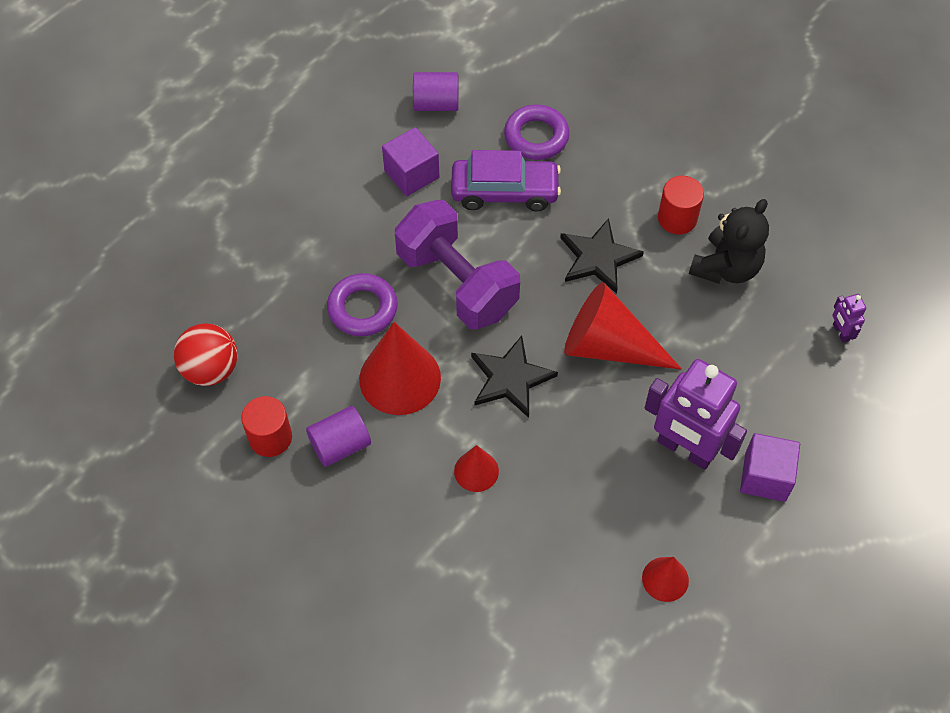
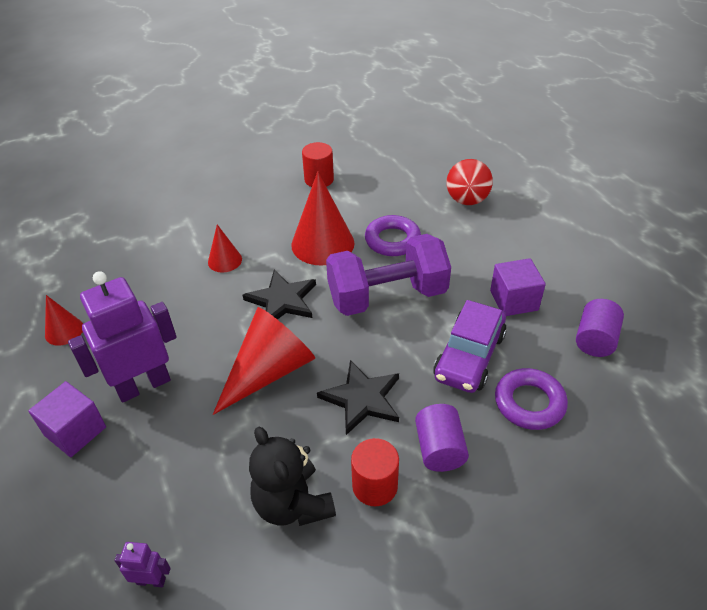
camera: 115 degrees right, 15 degrees down
(211, 369) = (385, 166): red ball -> red ball (467, 200)
(340, 445) = (292, 205): purple cylinder -> purple cylinder (439, 449)

